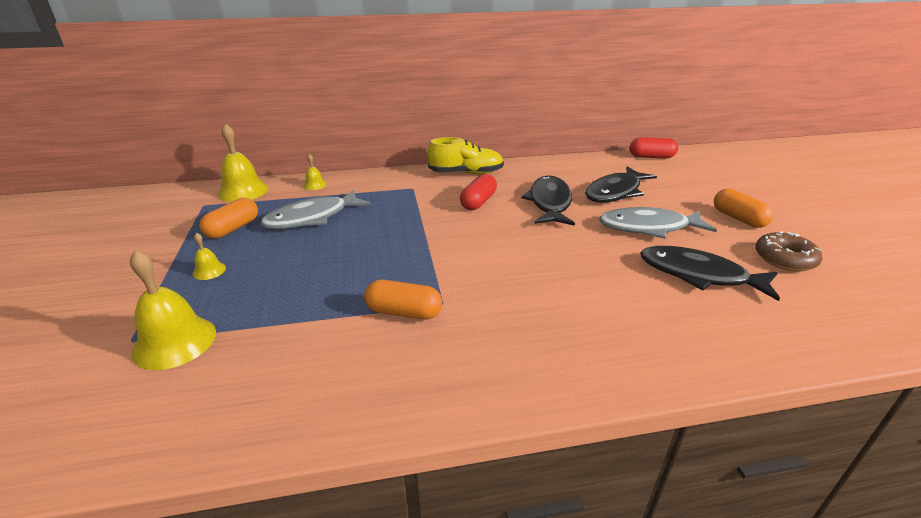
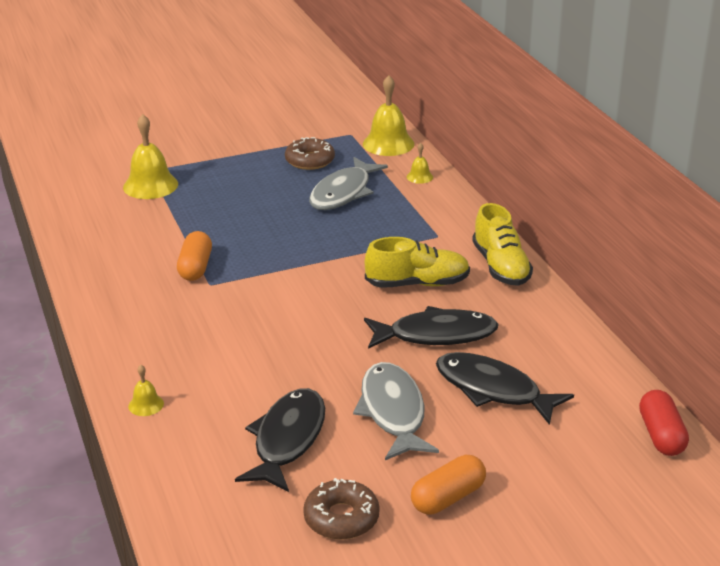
camera: 80 degrees right, 0 degrees up
(209, 271) = (239, 171): yellow bell -> yellow bell (146, 405)
(233, 228) = (310, 161): orange capsule -> brown donut
(312, 218) = (343, 193): grey fish -> grey fish turned 105 degrees counterclockwise
(478, 202) = (417, 283): red capsule -> yellow shoe

